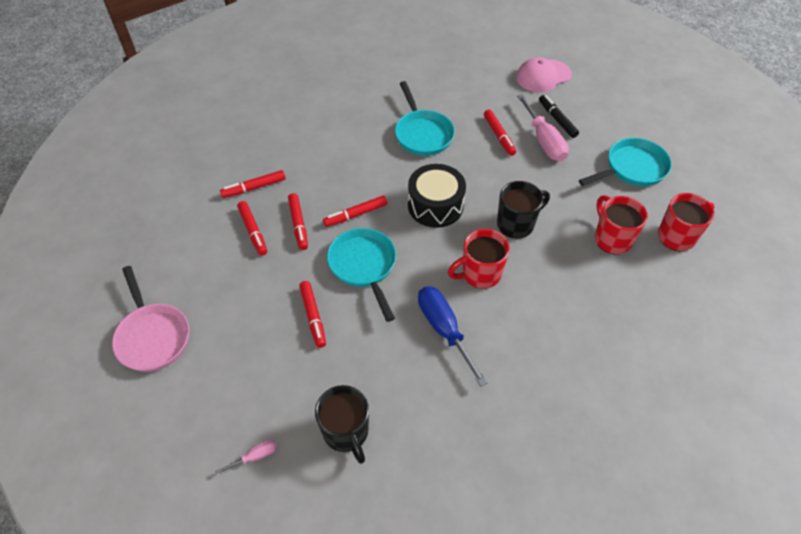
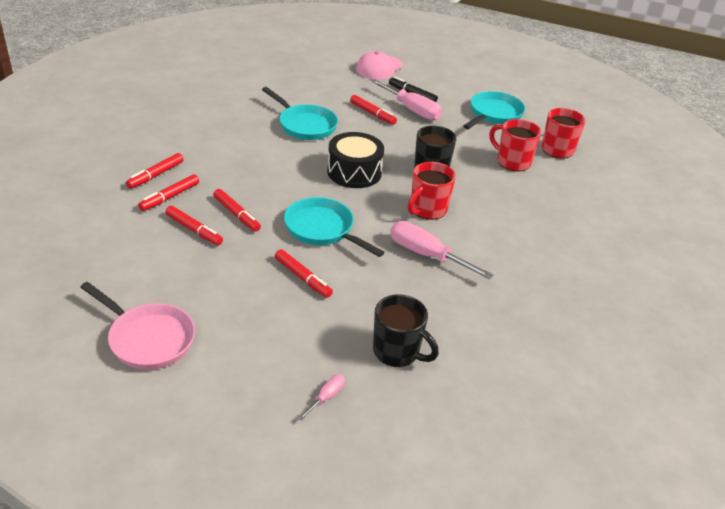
camera: 30 degrees left, 15 degrees down
(355, 215) = (287, 195): red marker -> red marker (156, 175)
(444, 329) = (426, 255): blue screwdriver -> pink screwdriver

